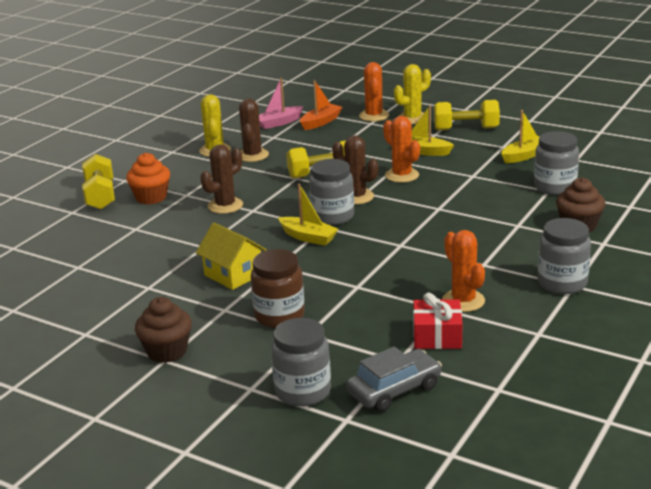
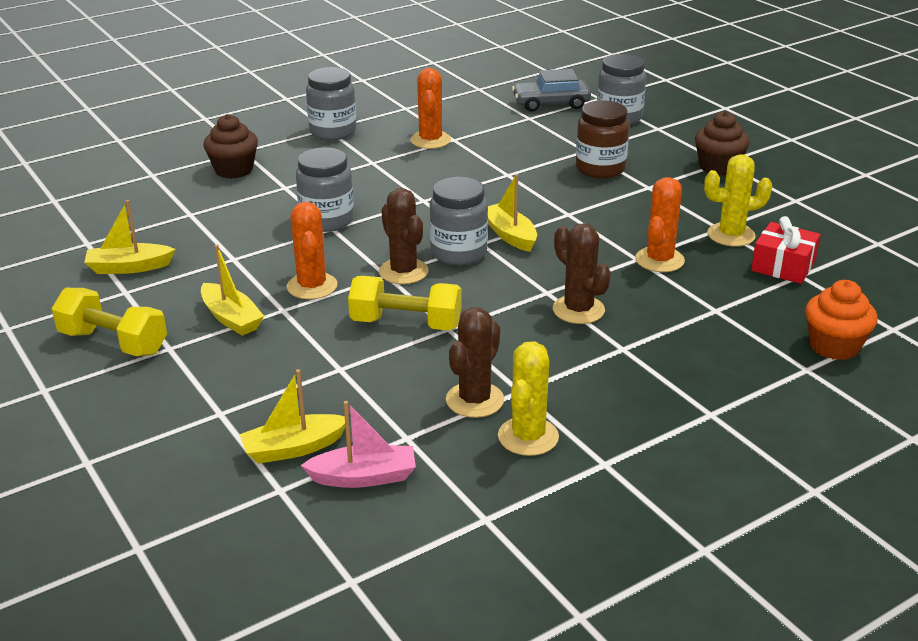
camera: 155 degrees left, 5 degrees up
(100, 196) = (757, 389): yellow dumbbell -> none
(151, 197) = (678, 359): orange cupcake -> orange cupcake (834, 346)
(225, 206) = (578, 310): brown cactus -> brown cactus turned 75 degrees clockwise
(233, 274) = (621, 217): yellow house -> none
(320, 122) = (294, 448): orange boat -> yellow boat
(374, 116) = (192, 430): orange cactus -> orange cactus (659, 260)
(412, 118) = (146, 398): yellow cactus -> yellow cactus (731, 235)
(437, 336) = (482, 124): red gift -> red gift (783, 266)
(555, 187) = (178, 215): grey jar -> grey jar (327, 220)

